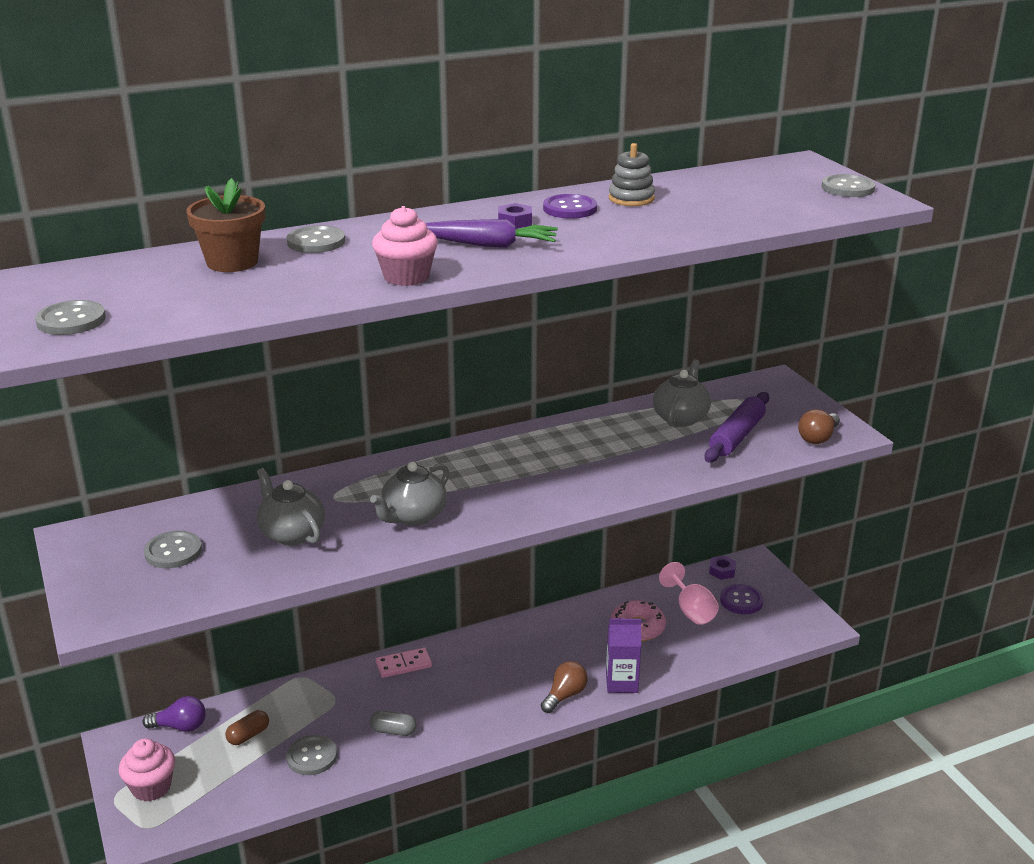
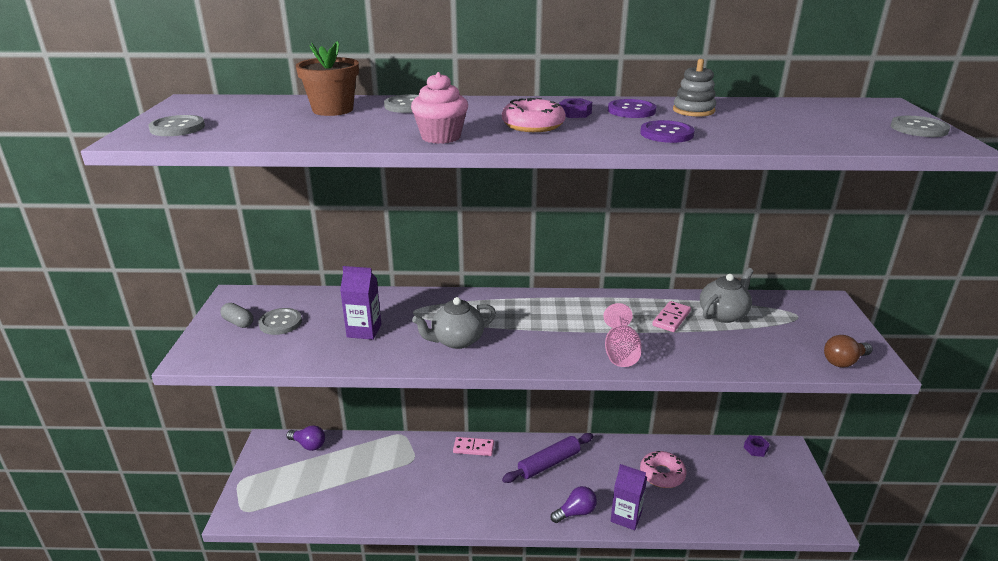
camera: 25 degrees right, 0 degrees up
(151, 787) = (264, 482): pink cupcake -> none
(248, 735) = (344, 466): brown capsule -> none
(291, 533) = (364, 331): grey teapot -> purple carton
(312, 756) = (373, 496): grey button -> none
(393, 731) = (437, 497): grey capsule -> grey capsule (238, 322)
(487, 245) = (533, 125): purple carrot -> pink donut
(565, 696) = (575, 512): brown light bulb -> purple light bulb
(630, 435) = (671, 318): none -> pink domino
(691, 610) = (713, 474): pink goblet -> pink goblet (620, 352)
(737, 436) = (765, 342): purple rolling pin -> purple rolling pin (549, 463)
(741, 601) = (761, 479): purple button -> purple button (666, 134)

